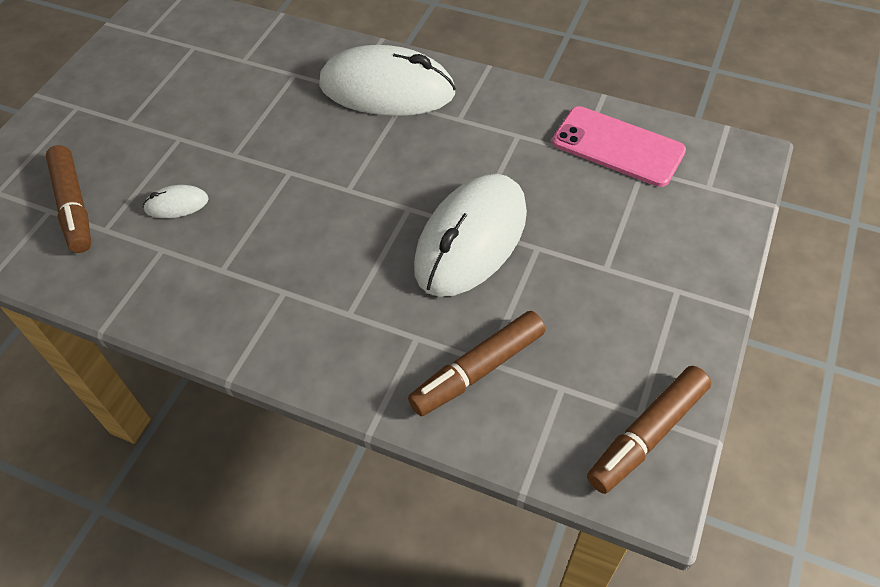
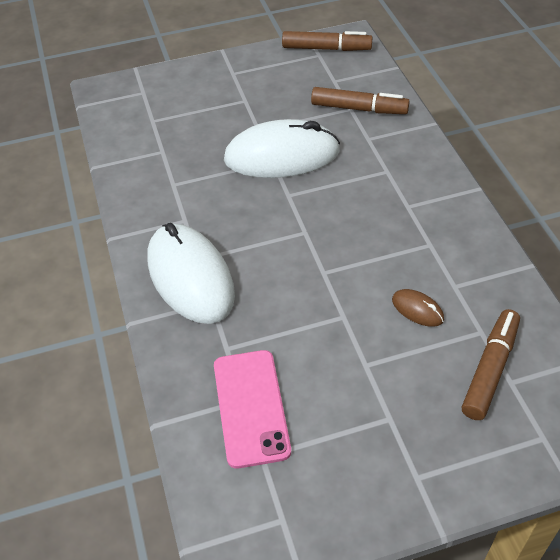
camera: 130 degrees left, 5 degrees down
(176, 204) = (417, 309): white mouse -> brown mouse
(617, 147) = (142, 138): pink phone -> pink phone (251, 407)

